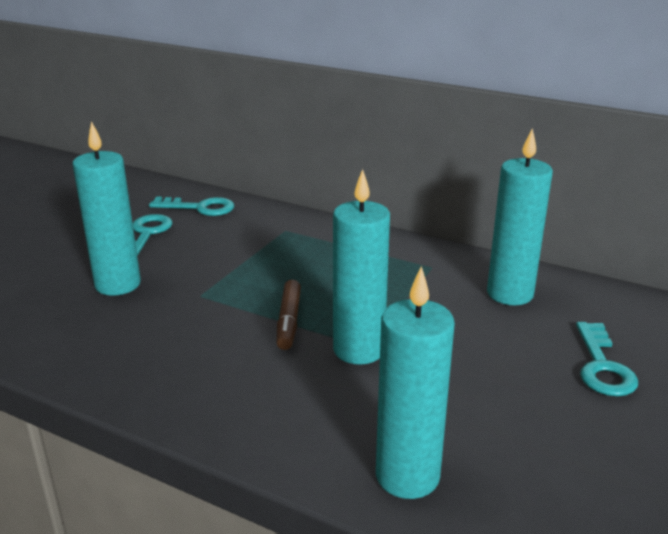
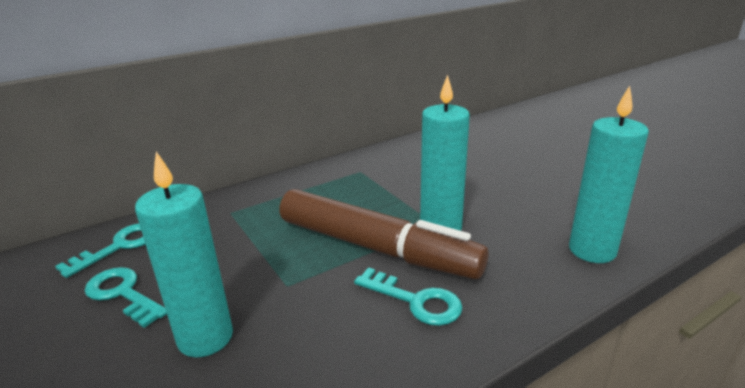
camera: 60 degrees left, 0 degrees up
(289, 321) = (376, 248): brown marker -> brown marker, size x2.31
(510, 294) = (419, 158): turquoise candle -> none
(602, 366) = (514, 158): turquoise key -> turquoise key (415, 301)

